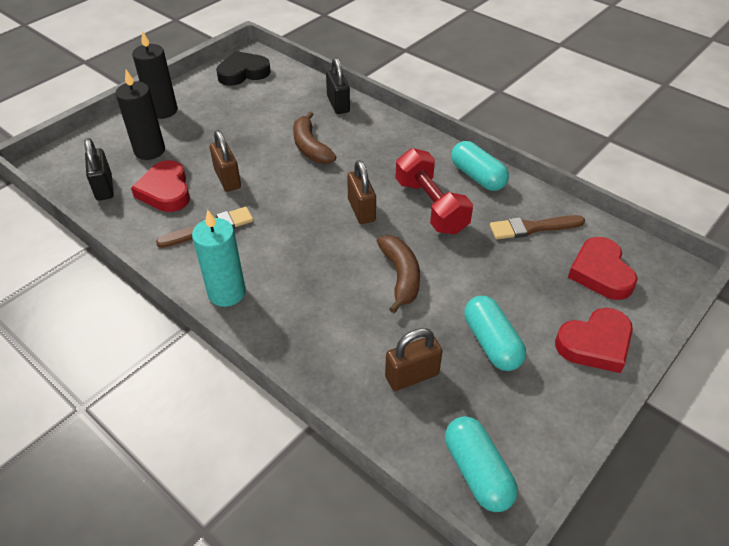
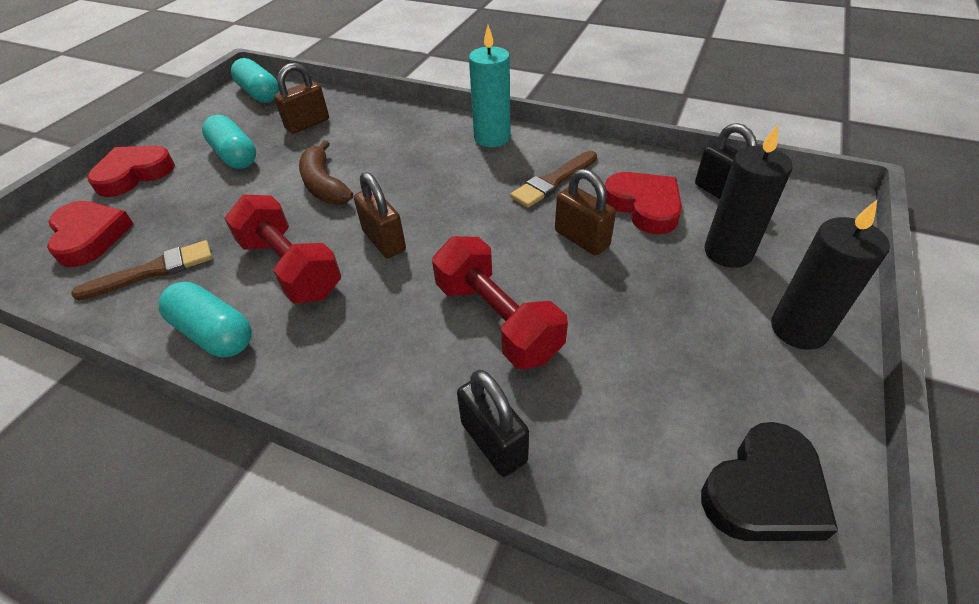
camera: 165 degrees right, 0 degrees up
(310, 147) = (497, 320): brown banana -> red dumbbell

